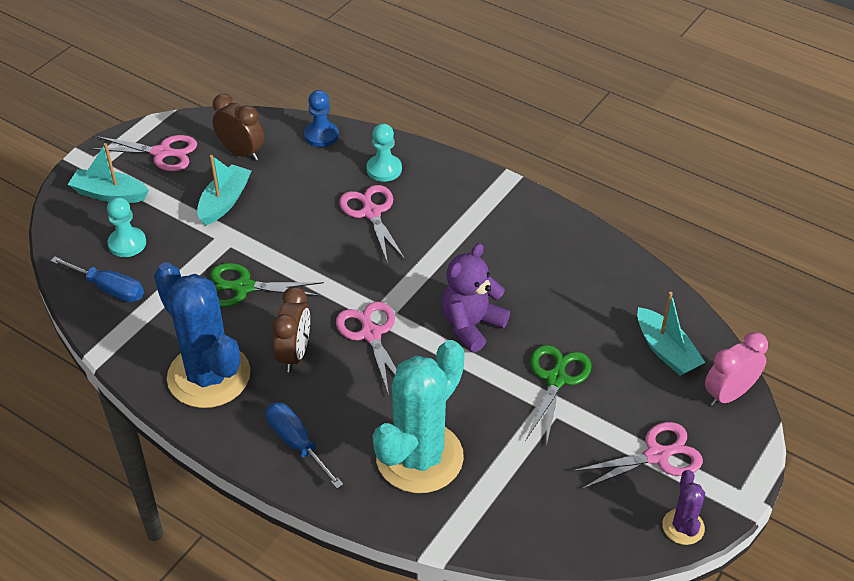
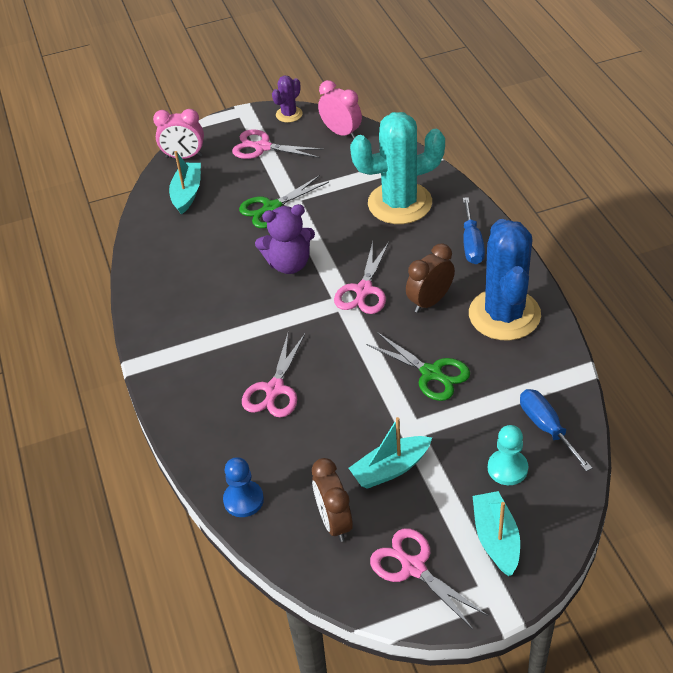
camera: 140 degrees left, 0 degrees up
(109, 194) = (496, 539): turquoise boat -> turquoise boat turned 150 degrees counterclockwise
(384, 169) = (224, 428): turquoise pawn -> none
(586, 531) = (341, 132): none -> pink clock

